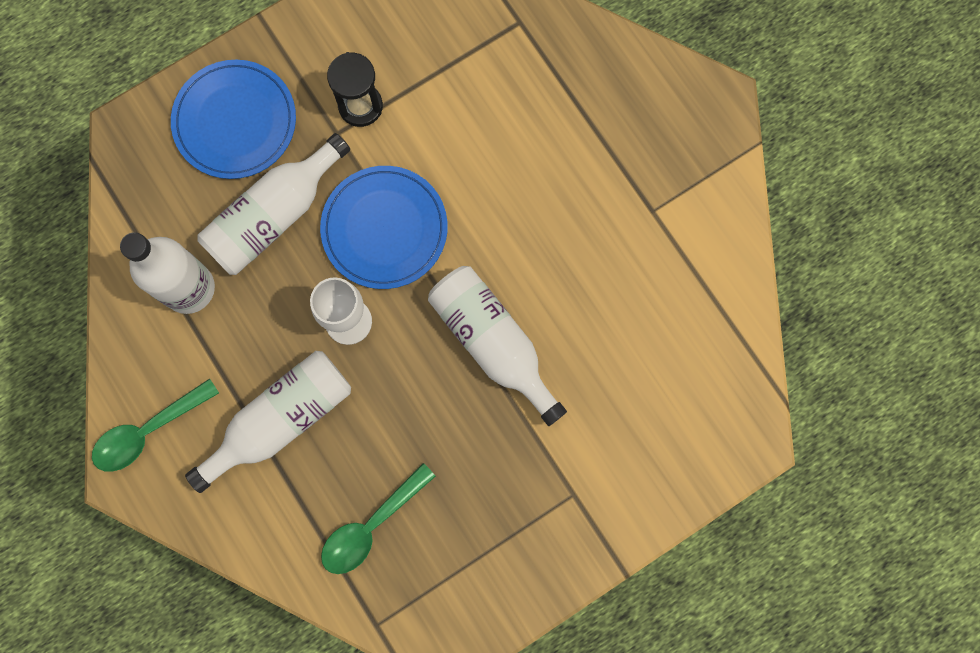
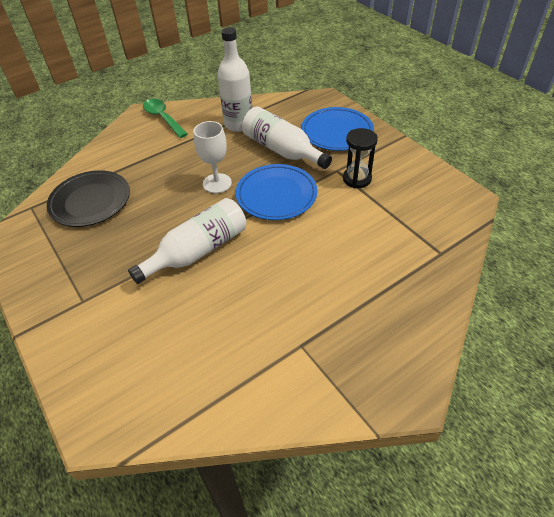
camera: 90 degrees right, 30 degrees down
(281, 419) = (161, 162): white bottle -> none
(371, 526) = (90, 201): green spoon -> black plate

